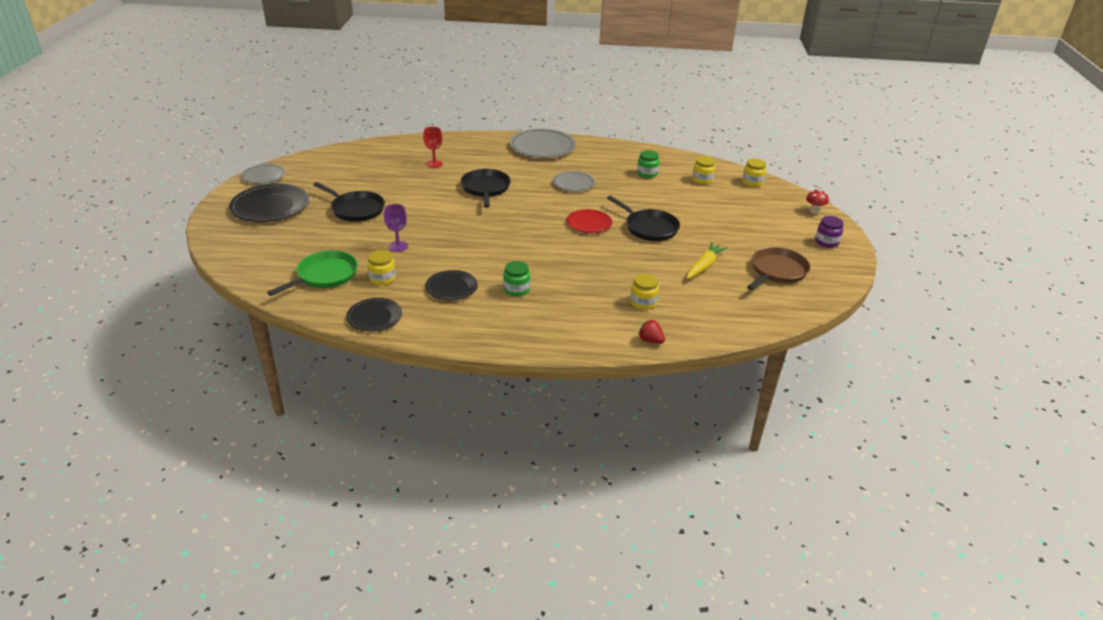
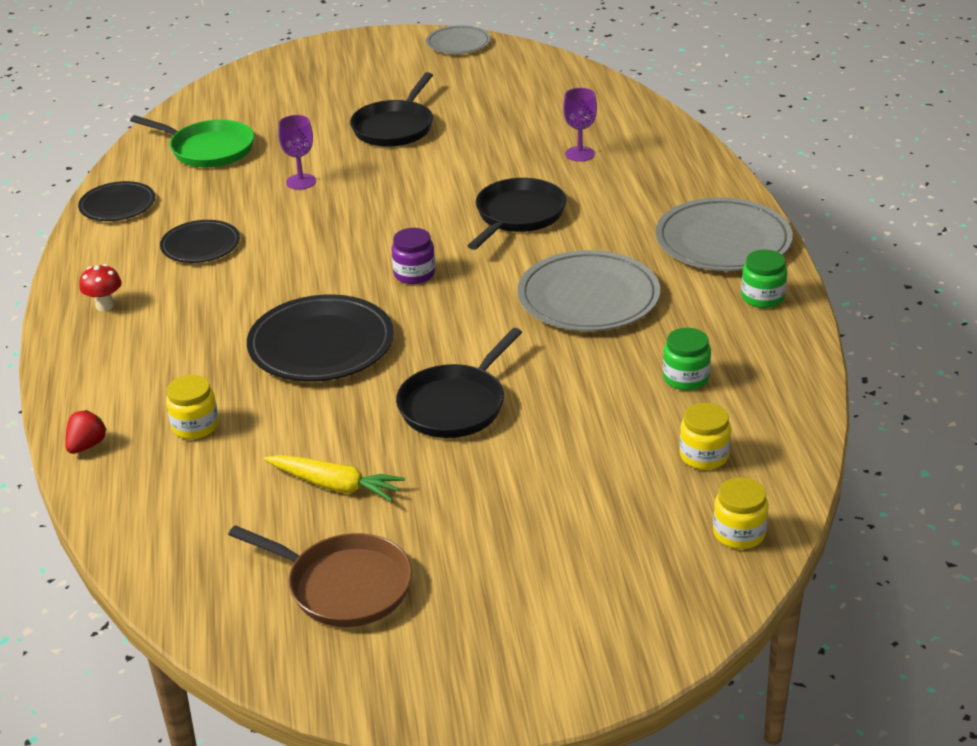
camera: 80 degrees right, 0 degrees up
(270, 207) = (374, 70): black plate -> black plate (321, 345)
(382, 278) = (211, 189): yellow jar -> none
(434, 164) = (580, 154): red goblet -> purple goblet
(485, 188) = (518, 215): black pan -> black pan turned 45 degrees counterclockwise
(516, 290) = (207, 299): green jar -> green jar (762, 297)
(573, 183) = (588, 297): grey plate -> grey plate, size x1.68
(589, 223) = (442, 336): red plate -> none
(814, 211) = (641, 642): red mushroom -> red mushroom (105, 306)
(826, 242) = (497, 664): purple jar -> purple jar (414, 274)

